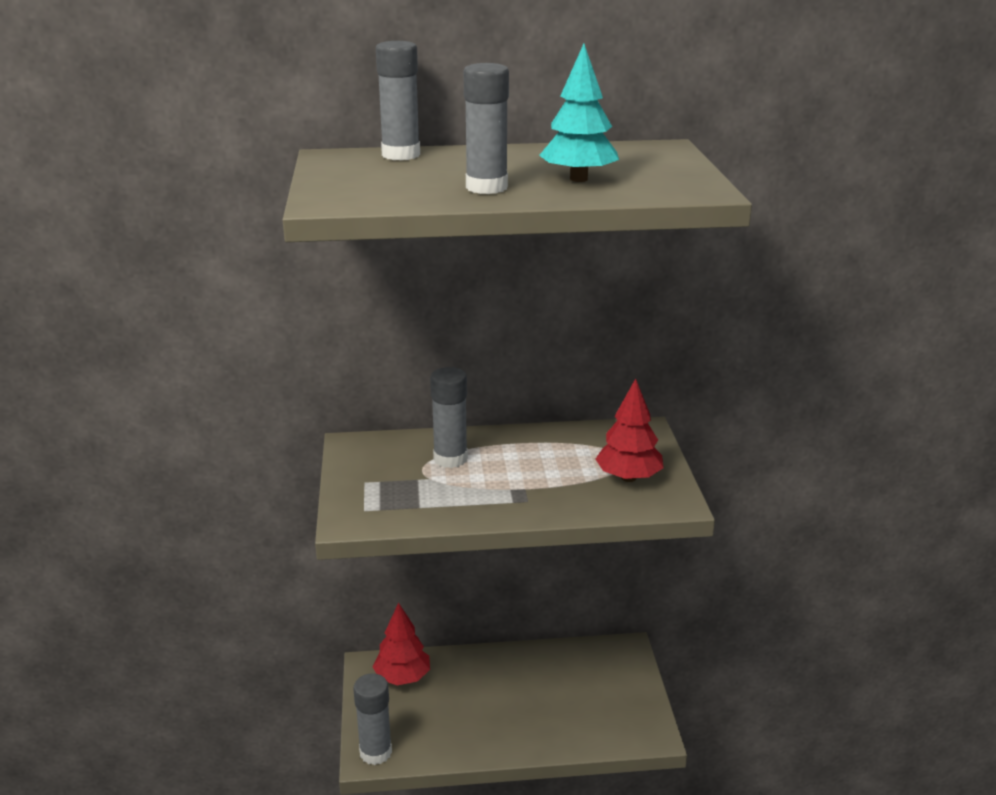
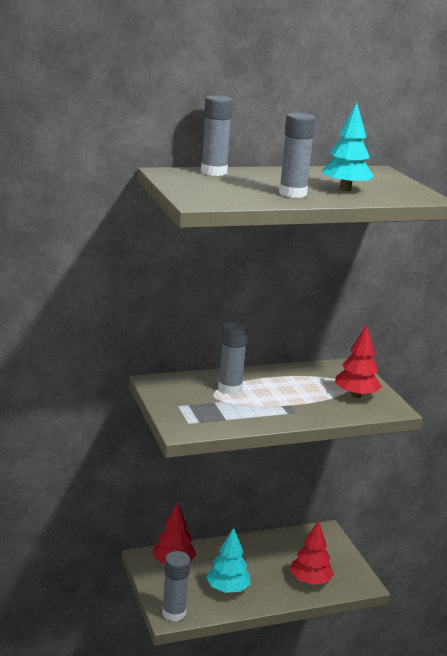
camera: 15 degrees left, 5 degrees down
(460, 723) = (227, 589): none -> turquoise tree
(578, 722) = (310, 581): none -> red tree

